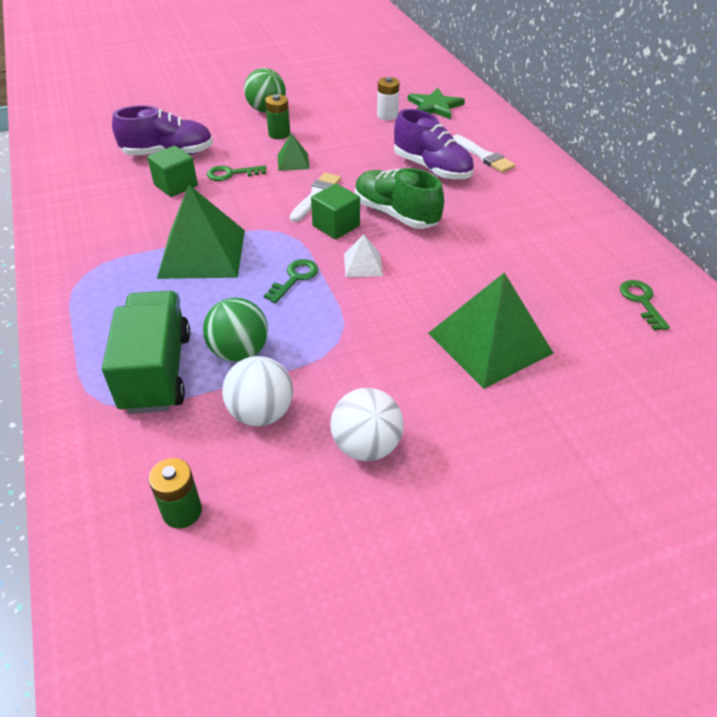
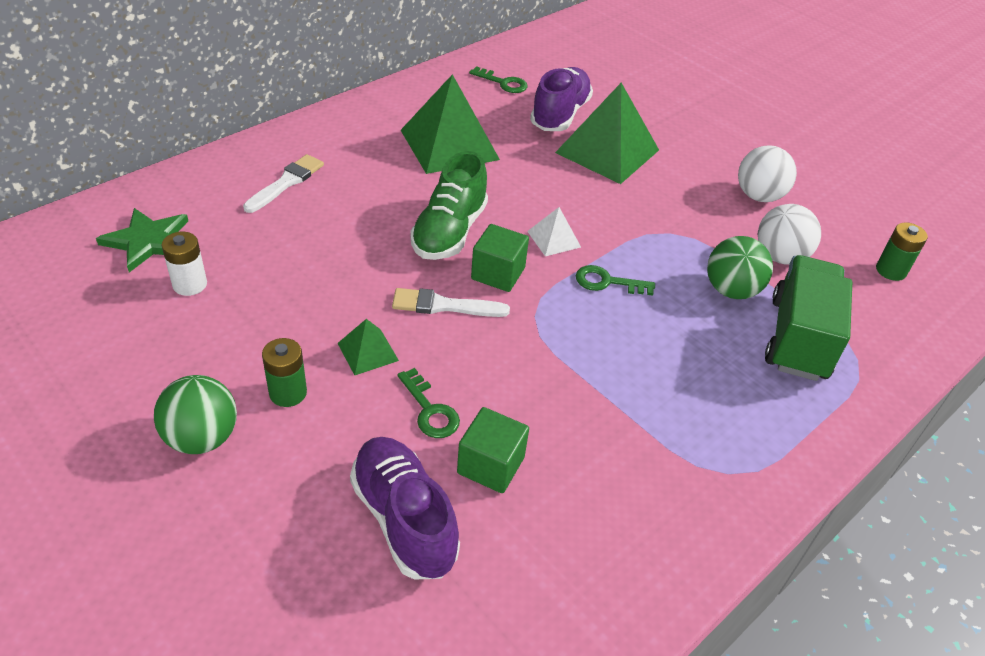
camera: 115 degrees left, 0 degrees up
(156, 371) = (798, 338): green truck -> green truck turned 135 degrees clockwise
(202, 253) = (617, 372): green pyramid -> green pyramid (449, 144)
(432, 168) = (333, 219): purple shoe -> purple shoe (560, 114)
(641, 301) = (503, 83): green key -> green key turned 120 degrees counterclockwise

